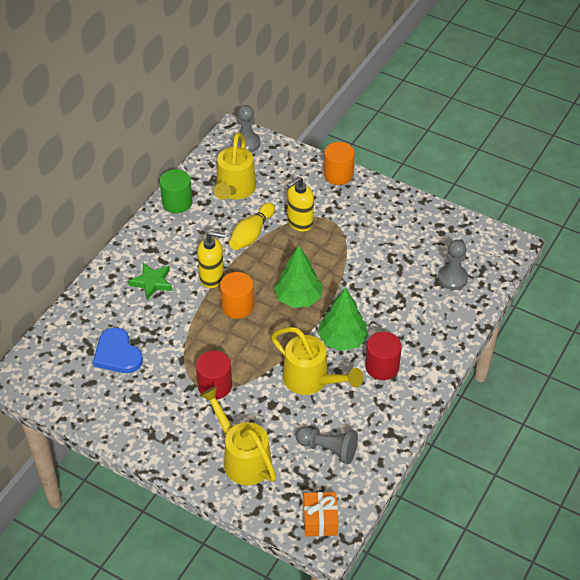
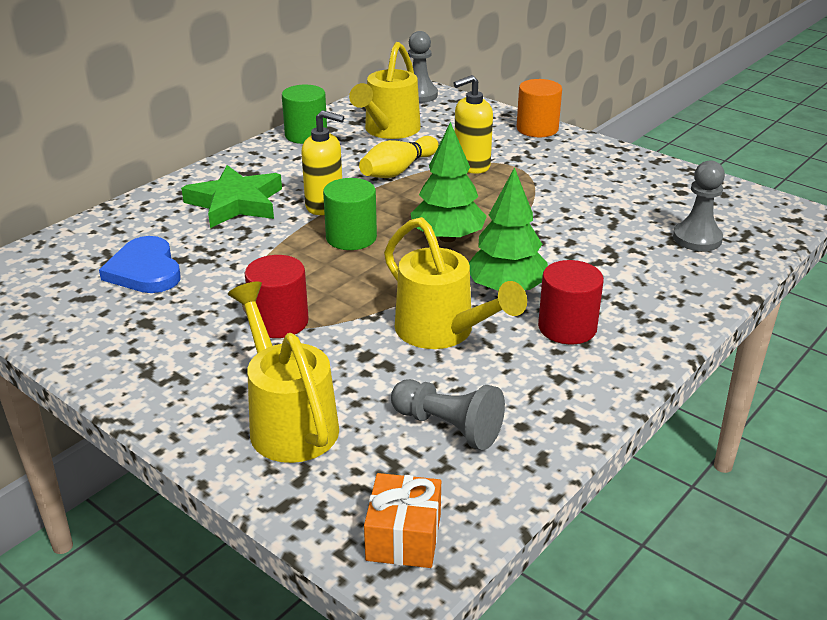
camera: 10 degrees right, 15 degrees down
(152, 282) = (235, 203): green star -> green star, size x1.50
(237, 306) = (351, 237): orange cylinder -> green cylinder

